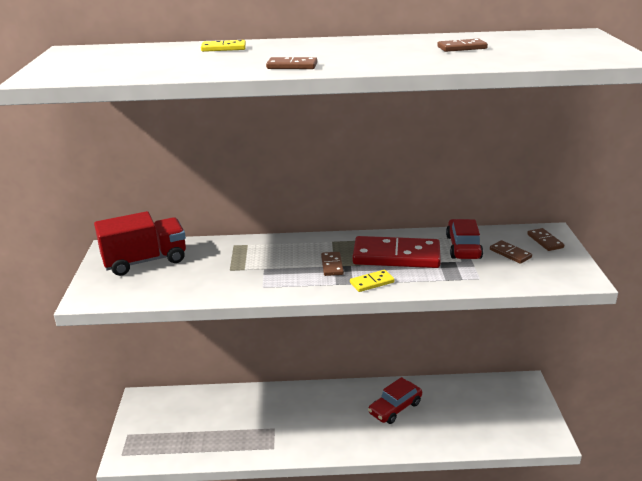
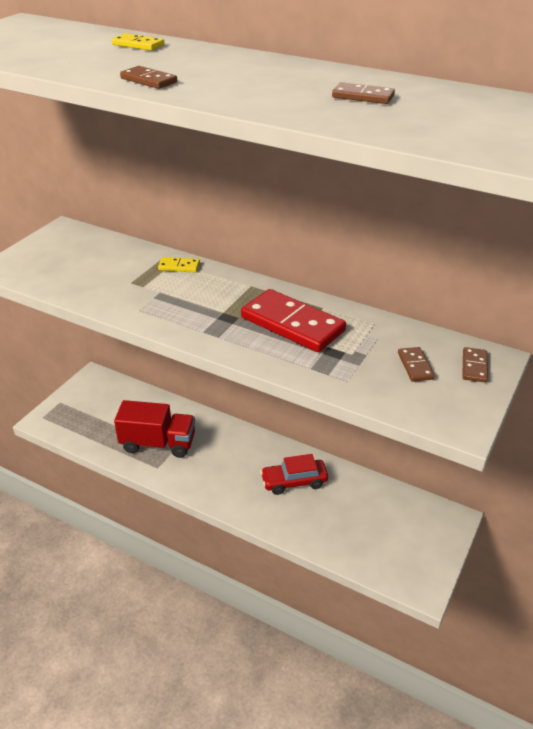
camera: 30 degrees right, 10 degrees up
(145, 261) = (76, 249): red truck -> red truck (158, 443)
(332, 265) = (221, 311): brown domino -> none
(372, 282) = (236, 343): yellow domino -> yellow domino (179, 266)
(463, 247) = (372, 340): red car -> none

